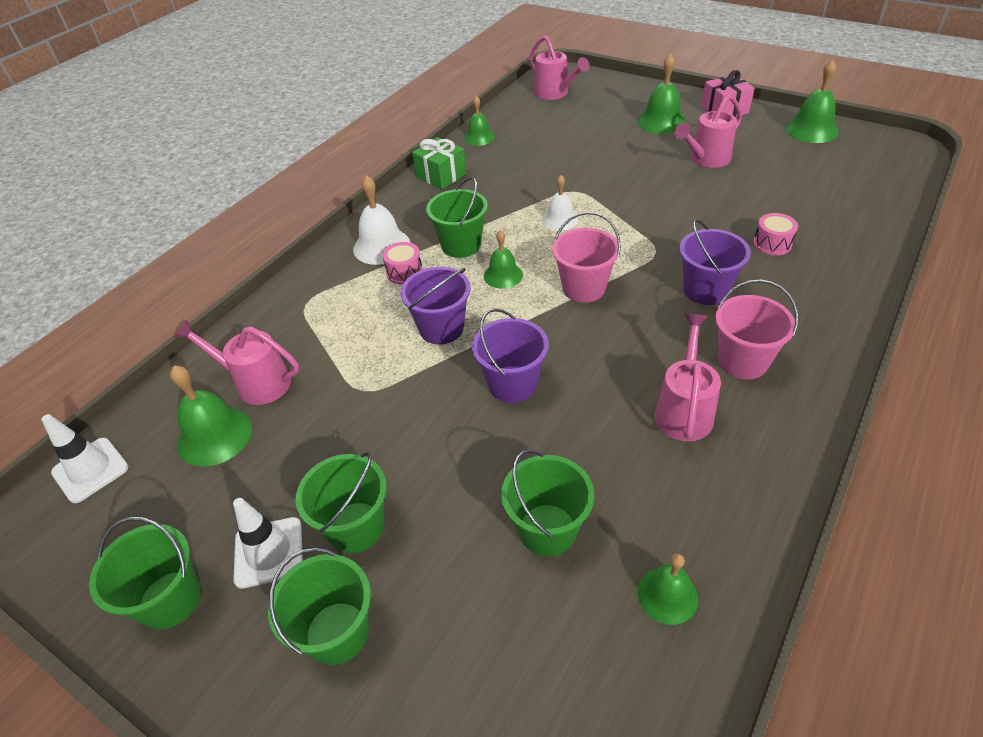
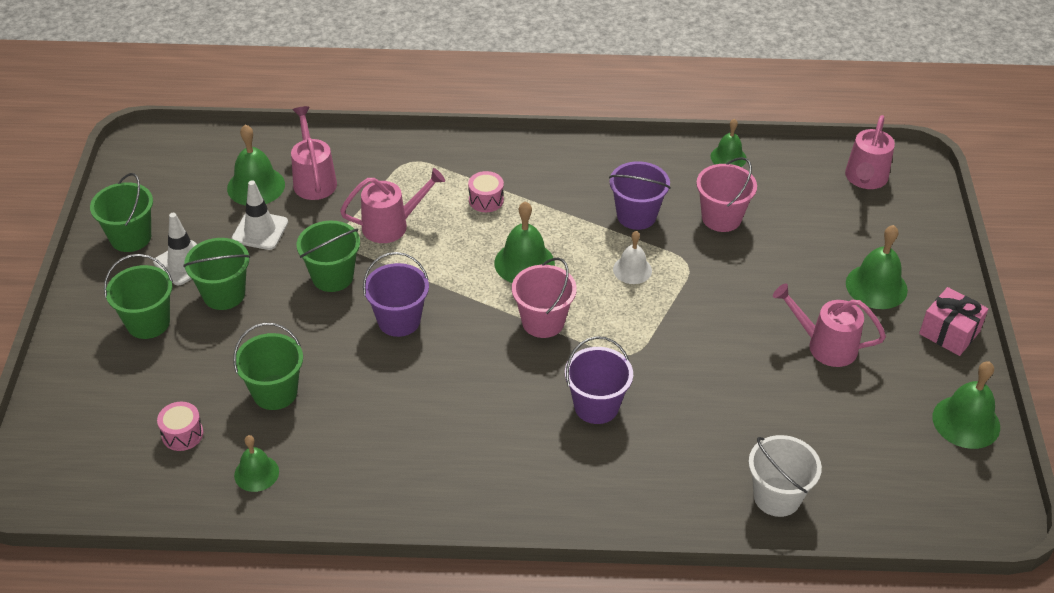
camera: 55 degrees right, 0 degrees up
(90, 470) = (196, 145): white traffic cone -> white traffic cone (260, 231)
(381, 246) = (509, 170): white bell -> none
(441, 175) = (641, 159): green gift -> none
(441, 328) = (433, 253): purple bucket -> purple bucket (636, 215)
(461, 245) = (546, 219): green bucket -> green bucket (332, 276)
(503, 275) = (524, 263): green bell -> green bell, size x1.55
(684, 409) = (434, 433): pink watering can -> pink watering can (392, 225)
(743, 361) = (515, 456): pink bucket -> pink bucket (721, 218)
(772, 244) = (704, 437): pink drum -> pink drum (182, 434)
(852, 229) = (777, 497): none -> white bucket

